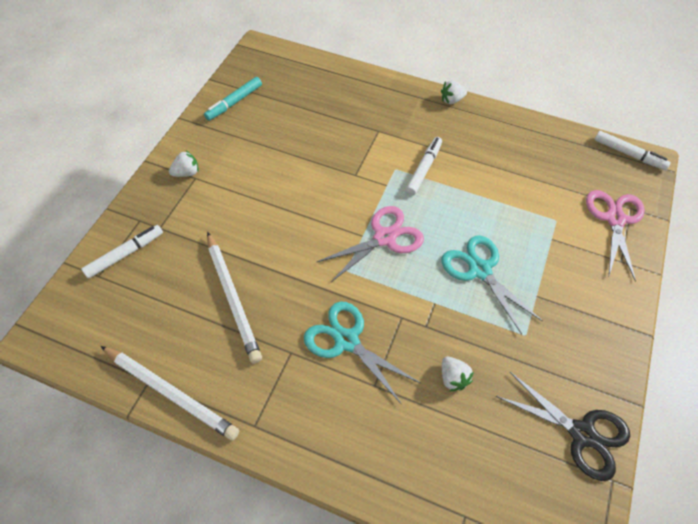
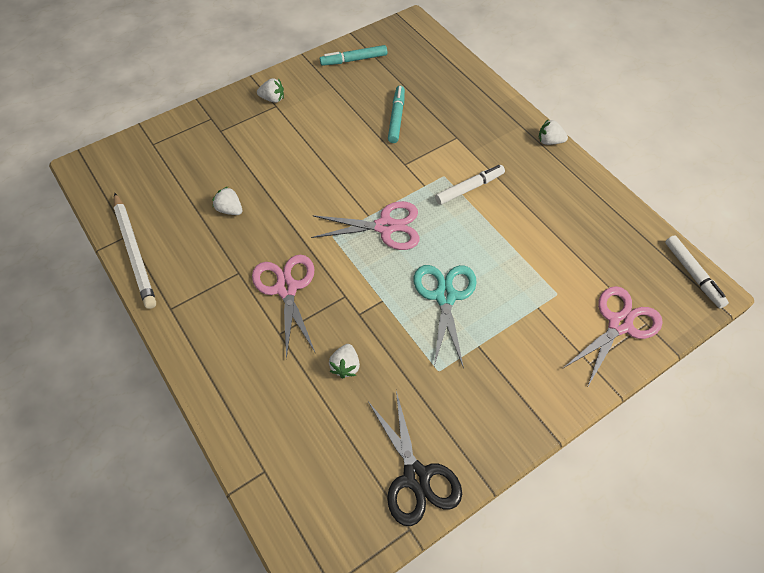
camera: 35 degrees right, 0 degrees up
(125, 254) = (182, 138): white marker -> none
(233, 298) = (230, 210): white pencil -> white strawberry
(315, 137) = (396, 118): none -> turquoise marker
(346, 341) = (286, 288): turquoise scissors -> pink scissors

